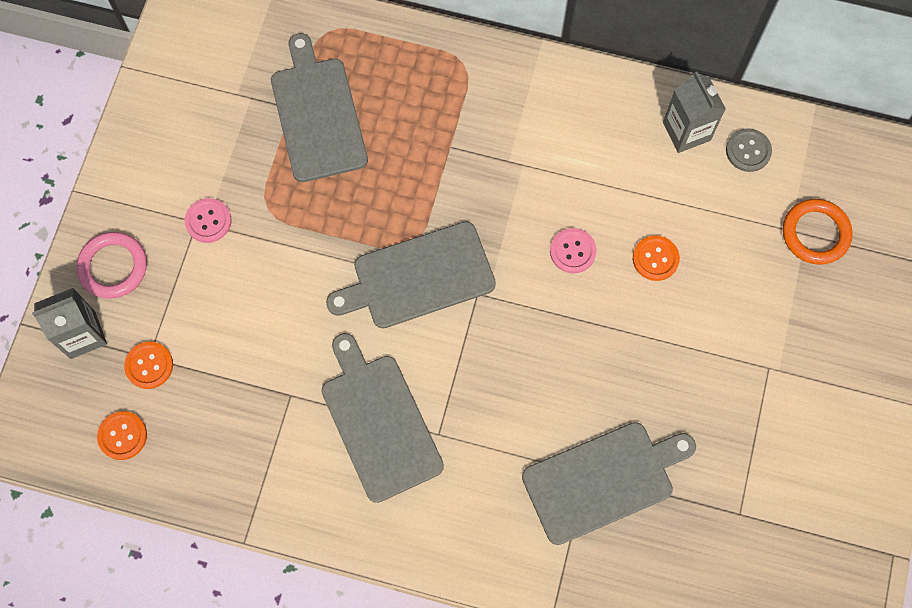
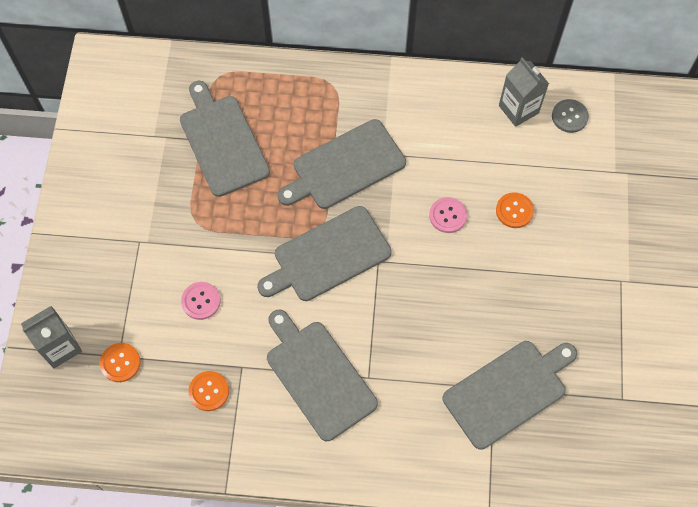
camera: 10 degrees left, 5 degrees down
(113, 267) = (76, 288): pink ring -> none
(122, 436) = (108, 423): orange button -> orange button (209, 391)
(208, 221) = (148, 239): pink button -> pink button (201, 301)
(459, 169) = (345, 166): none -> grey cutting board
(815, 233) = (635, 171): orange ring -> none

